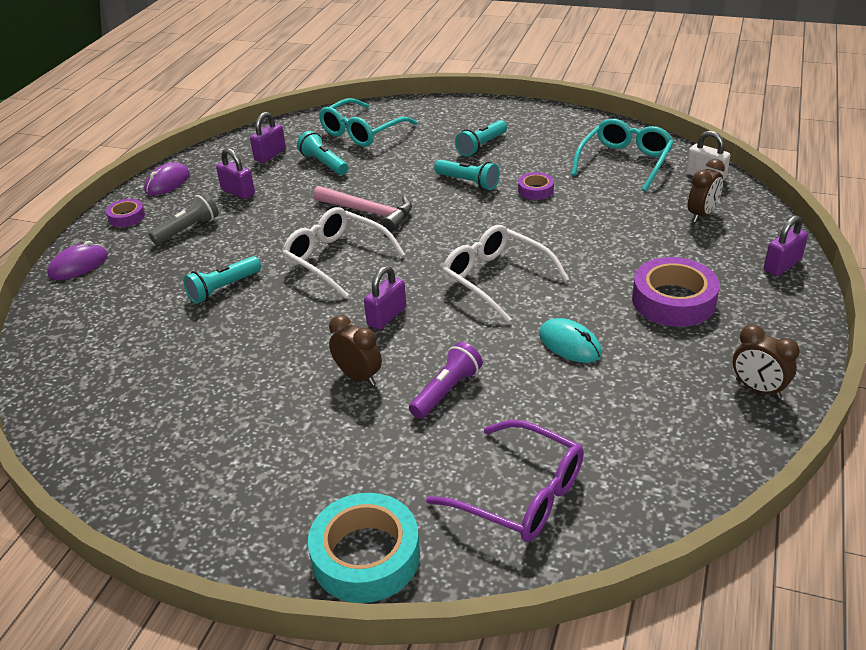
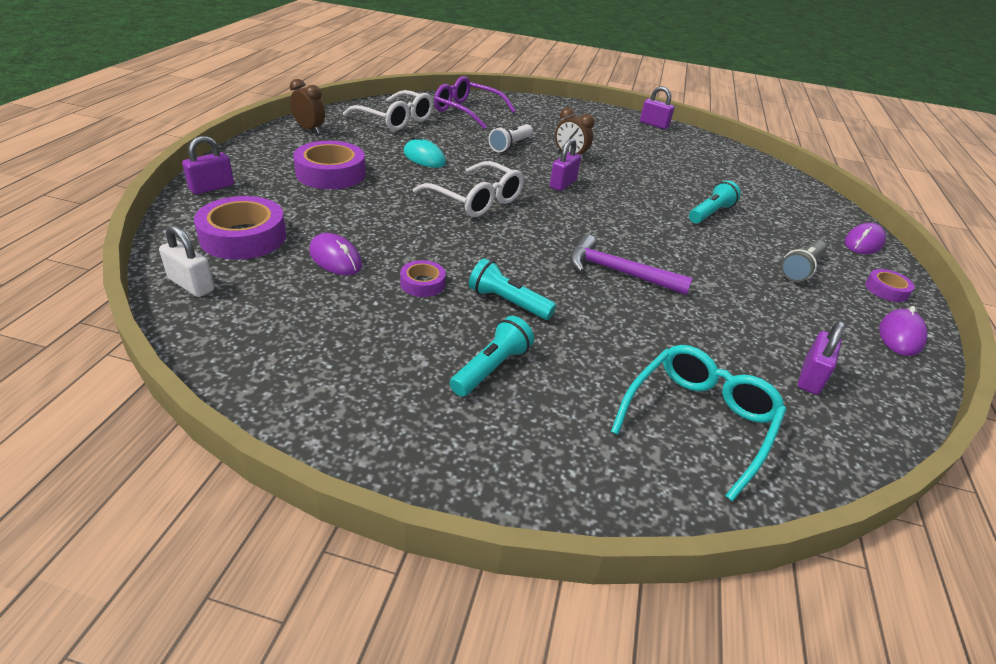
camera: 170 degrees right, 0 degrees up
(238, 192) = (794, 313): purple padlock -> purple padlock (654, 124)
(324, 163) = (717, 352): turquoise flashlight -> none
(336, 259) = (627, 228): white glasses -> white glasses (396, 120)
(366, 556) = (540, 104): turquoise tape -> none
(368, 212) = (618, 272): pink hammer -> purple hammer
(446, 391) = (510, 145): purple flashlight -> white flashlight
(613, 203) = (335, 258): none -> purple mouse
(625, 162) = (284, 318): turquoise glasses -> none
(702, 215) = (243, 237): brown clock -> purple tape

